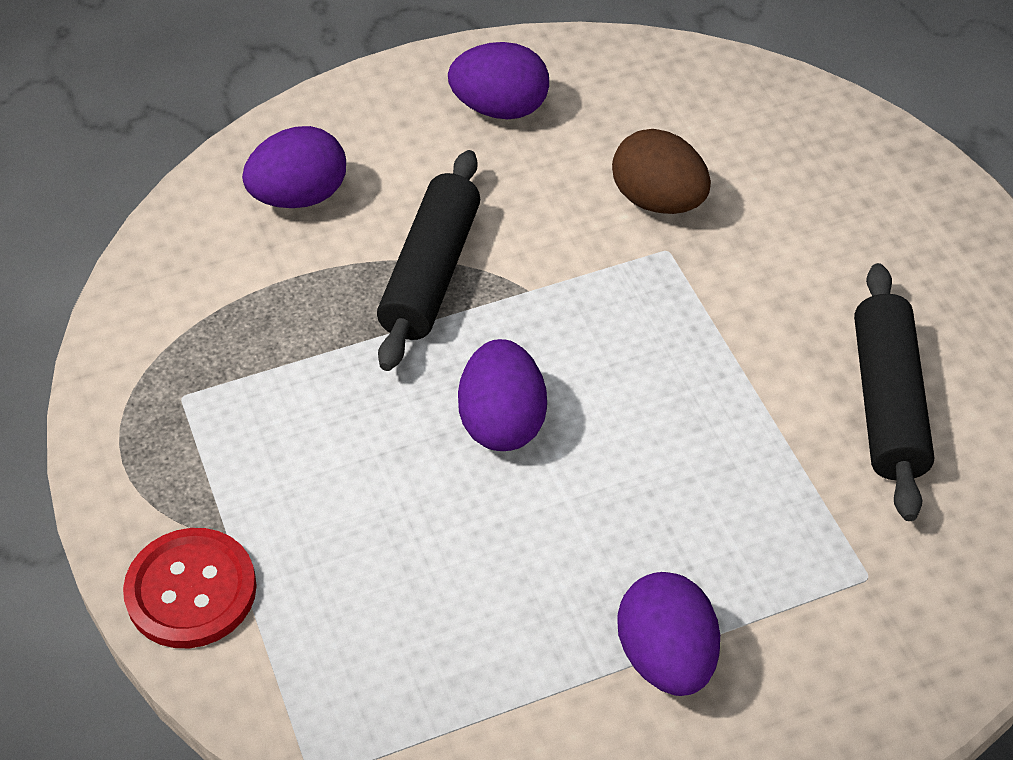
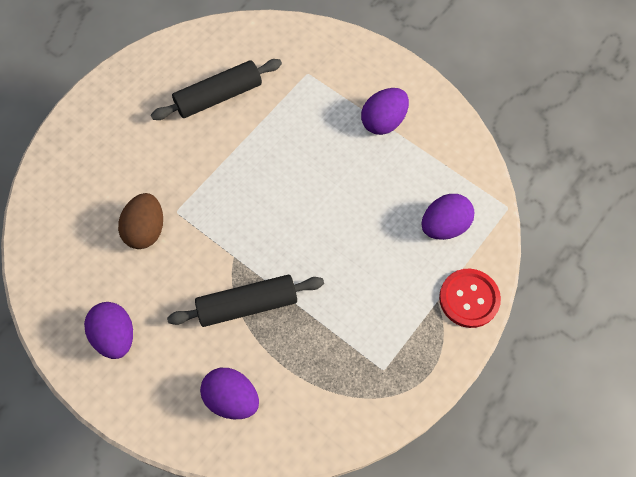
camera: 120 degrees left, 15 degrees up
(502, 422) = (314, 229): purple egg -> purple egg (444, 226)

